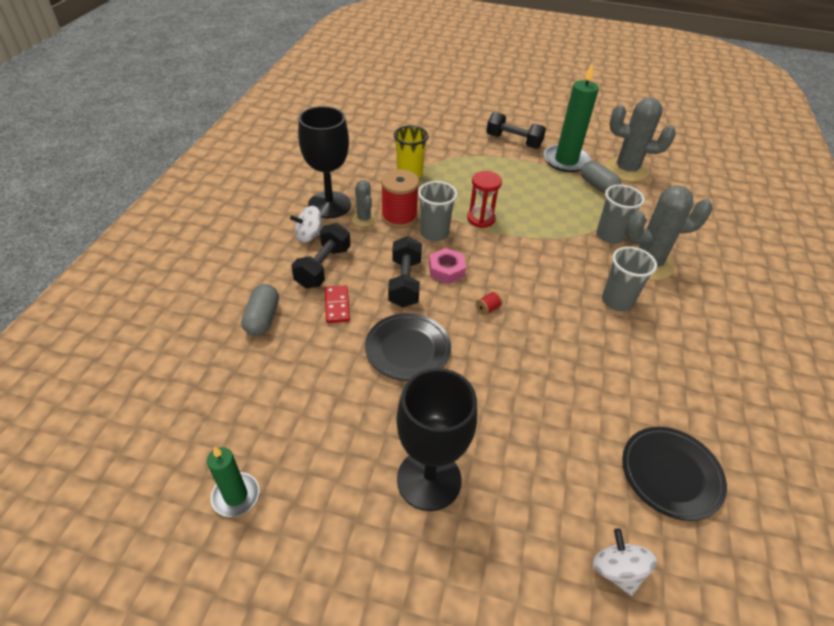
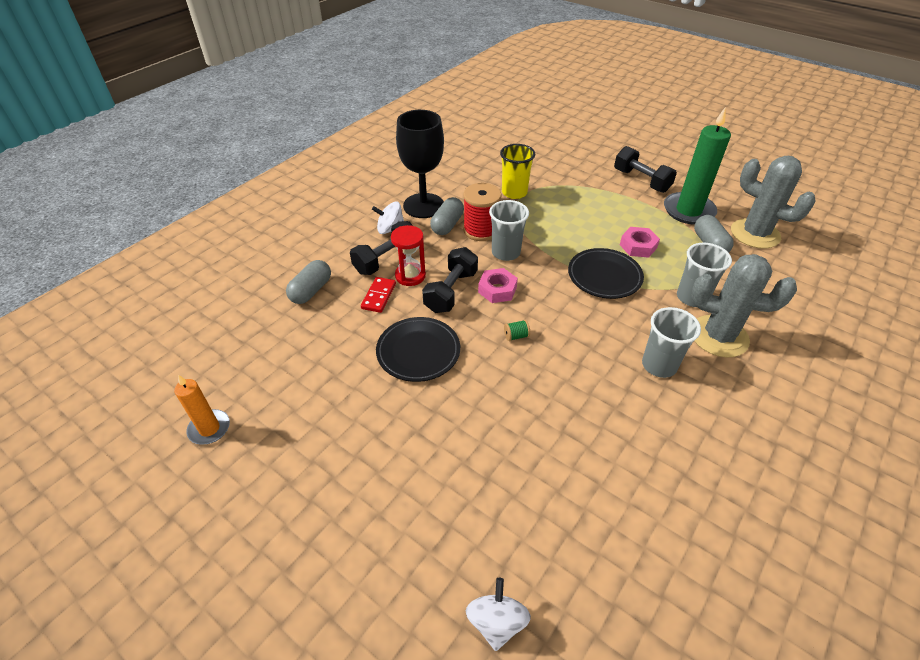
camera: 25 degrees right, 0 degrees up
(236, 496) = (209, 428): green candle -> orange candle
(364, 219) = (447, 225): grey cactus -> grey capsule
(429, 479) = (369, 472): black goblet -> none
(481, 219) = (560, 249): red hourglass -> red hourglass (410, 276)
(487, 309) = (516, 336): red spool -> green spool
(543, 201) = (638, 246): none -> pink nut
(670, 474) = (611, 554): black plate -> black plate (604, 276)

